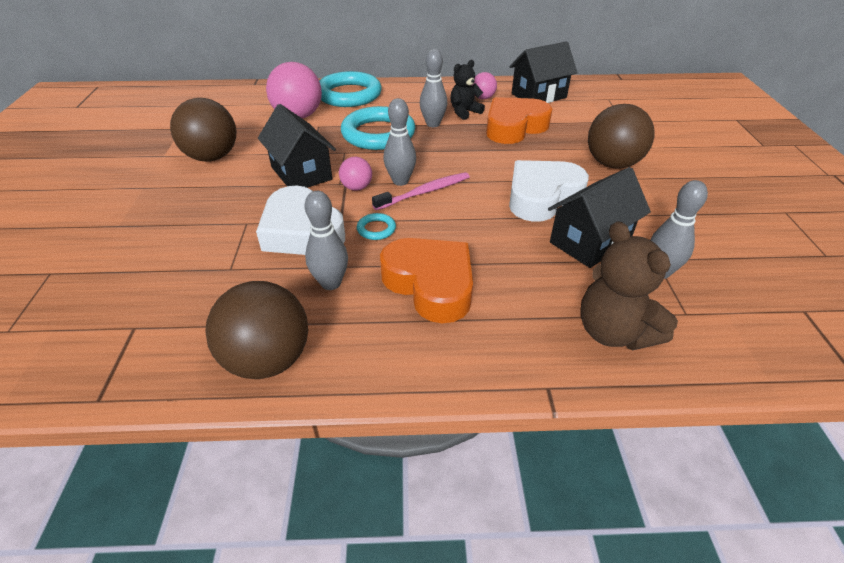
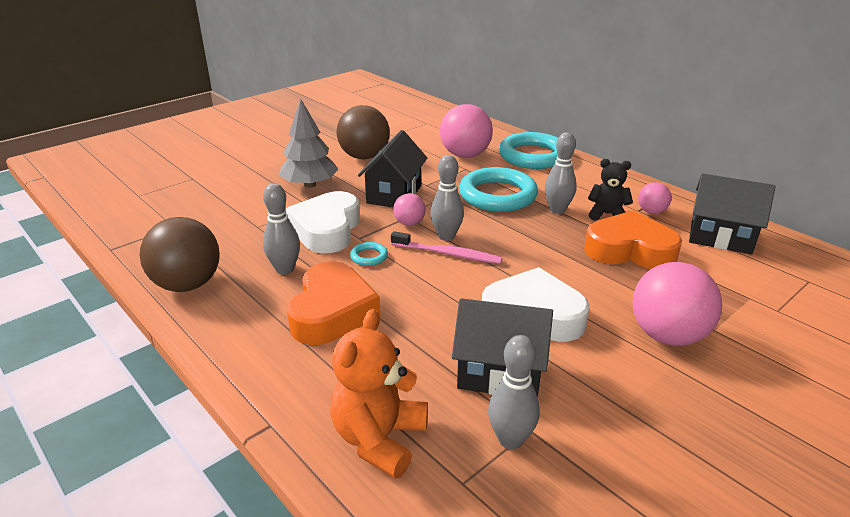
camera: 50 degrees right, 10 degrees down
(207, 206) = (310, 185): none -> grey tree
(612, 164) = (667, 335): brown ball -> pink ball
(613, 332) = (379, 439): brown teddy bear -> orange teddy bear

